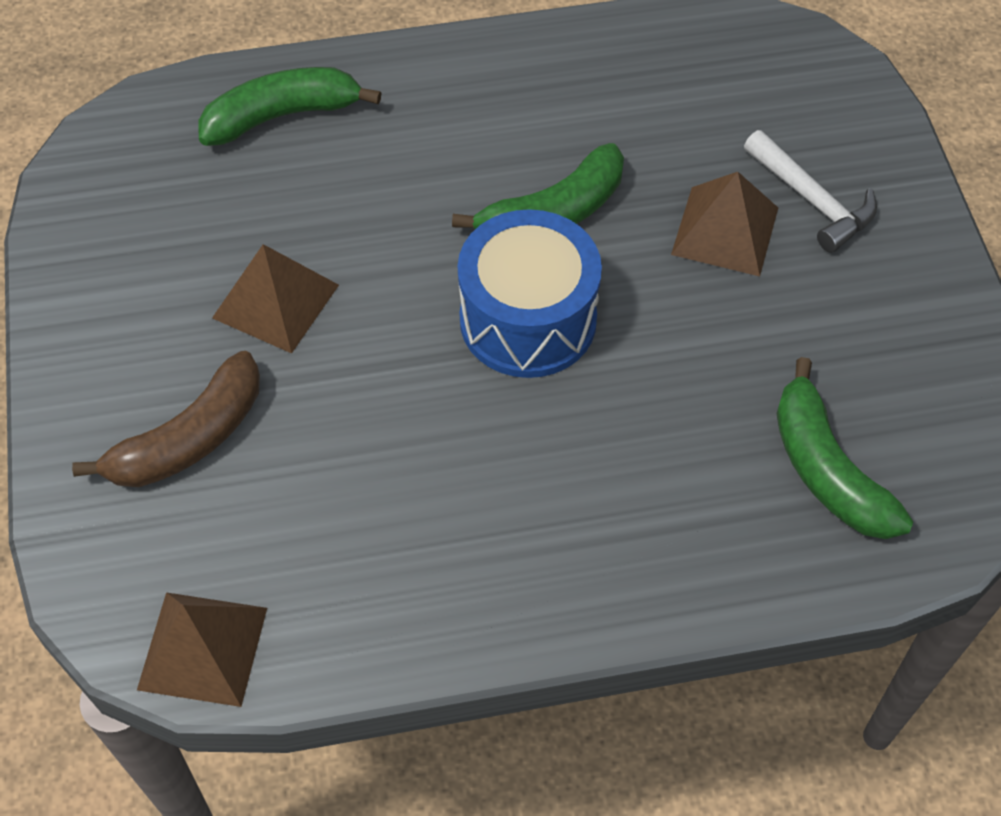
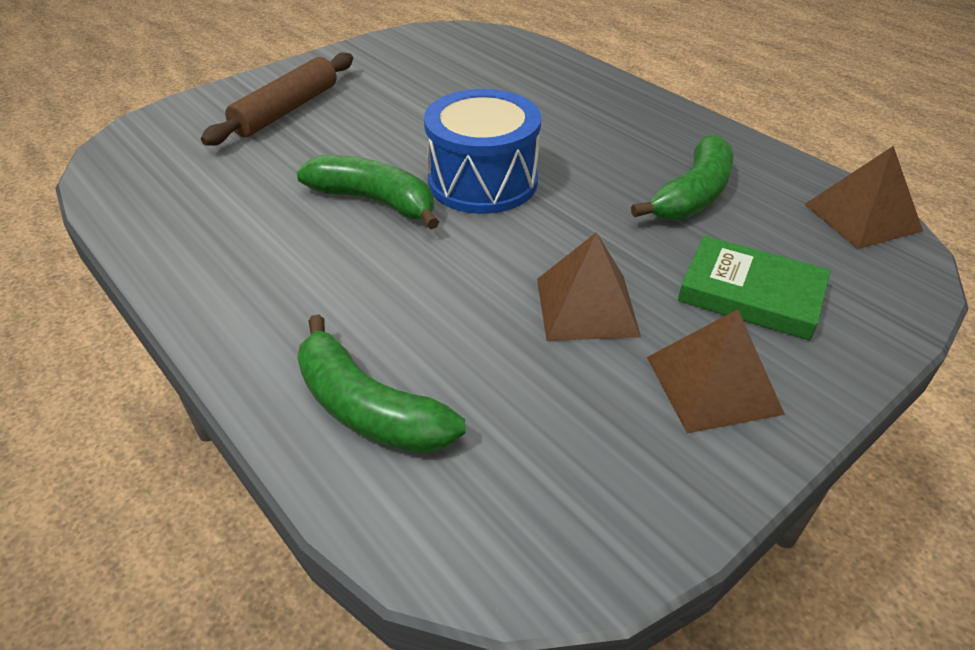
camera: 120 degrees left, 15 degrees down
(189, 439) = (751, 294): brown banana -> green book
(725, 231) = (337, 132): brown pyramid -> brown pyramid (713, 384)
(812, 200) = (286, 110): white hammer -> brown rolling pin
(827, 470) = (488, 66): green banana -> green banana (692, 195)

